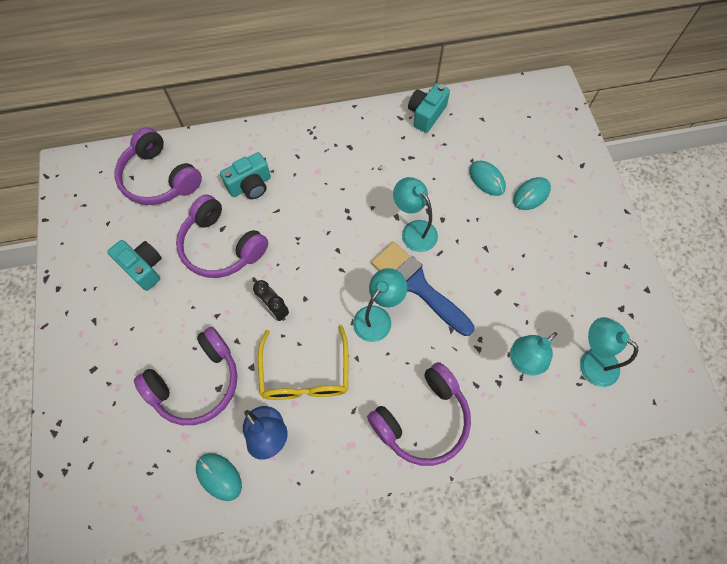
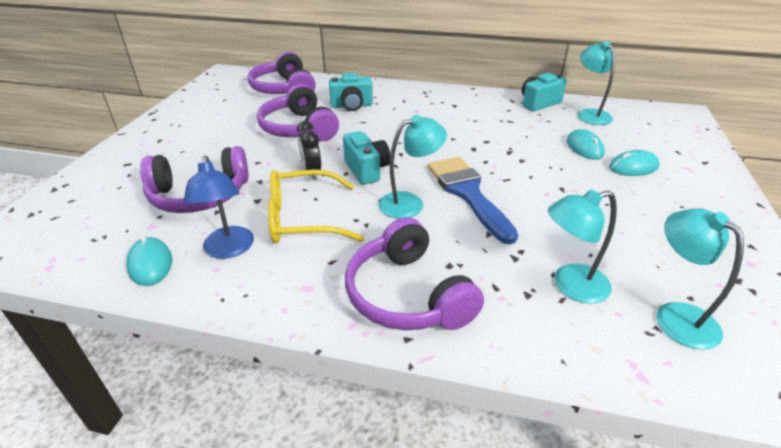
camera: 25 degrees right, 30 degrees down
(143, 268) = (226, 124): turquoise camera -> turquoise camera (366, 170)
(305, 373) = (304, 219): yellow glasses -> yellow glasses turned 60 degrees clockwise
(414, 230) = (486, 160): turquoise lamp -> turquoise lamp (589, 114)
(422, 419) = (407, 294): purple headphones -> purple headphones turned 75 degrees clockwise

